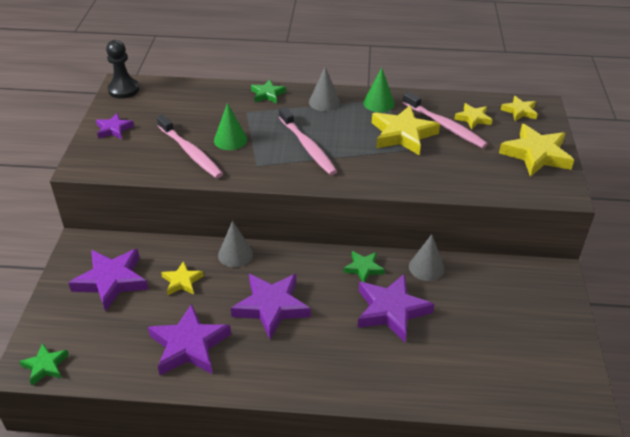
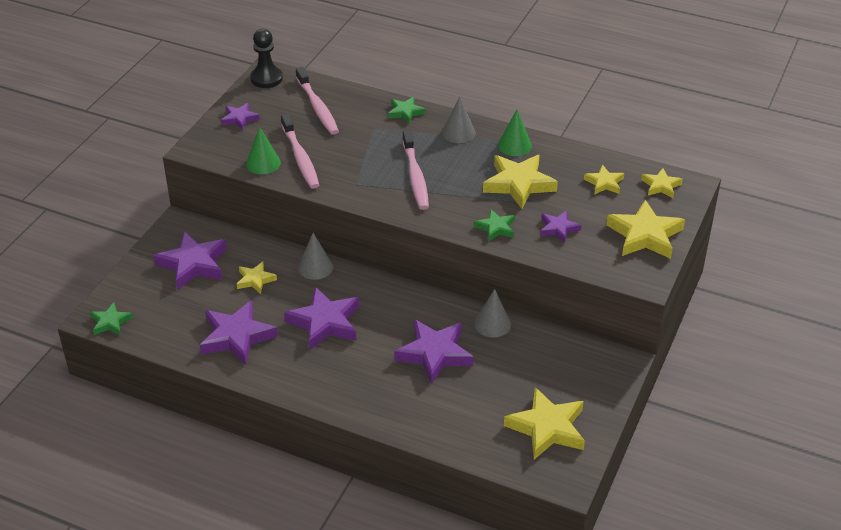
camera: 20 degrees right, 0 degrees up
(230, 140) = (344, 153): green cone -> green cone (263, 163)
(363, 268) = (430, 309): green star -> green star (496, 228)
(445, 126) = (569, 184): pink toothbrush -> pink toothbrush (317, 107)
(461, 165) = (558, 229): none -> purple star
(534, 356) = (547, 428): none -> yellow star

